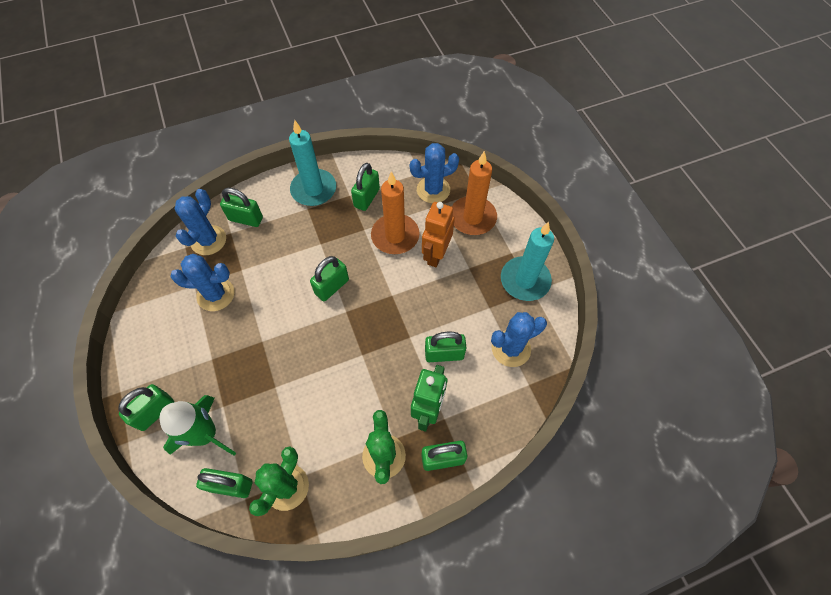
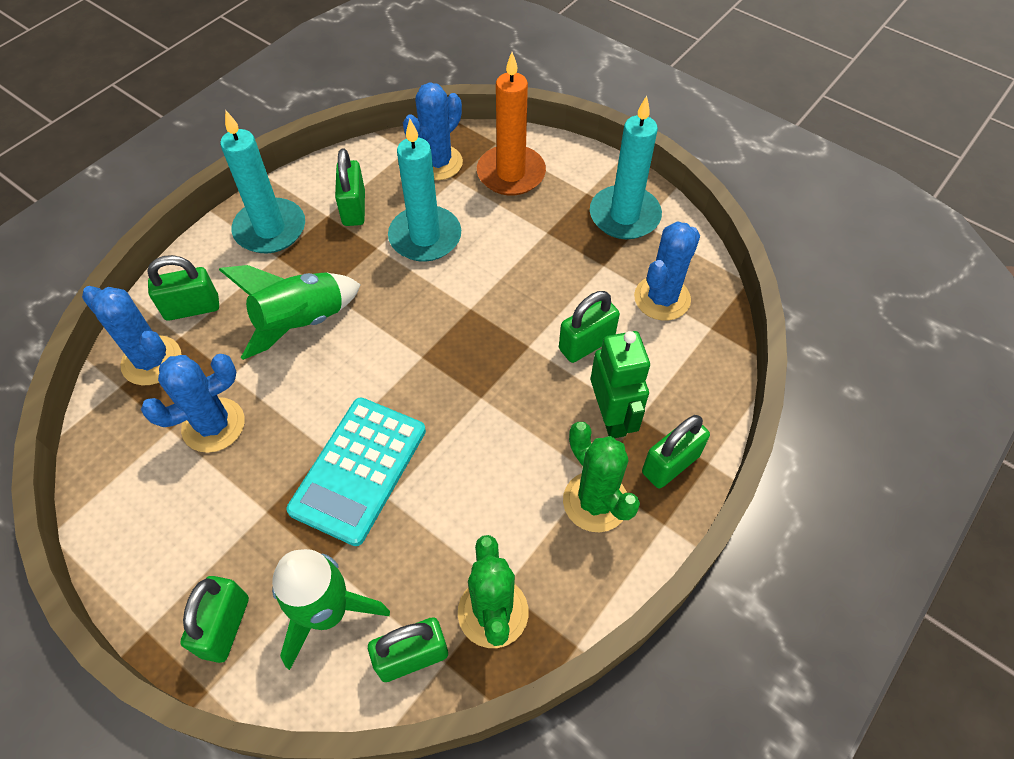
camera: 30 degrees left, 5 degrees down
(208, 240) = (152, 361): blue cactus -> blue cactus turned 45 degrees counterclockwise
(271, 362) = (359, 470): none -> turquoise calculator
(295, 256) = (301, 322): none -> green rocket
(332, 287) = (381, 336): green padlock -> none
(395, 236) = (425, 237): orange candle -> turquoise candle
(436, 254) = (494, 235): orange robot -> none

